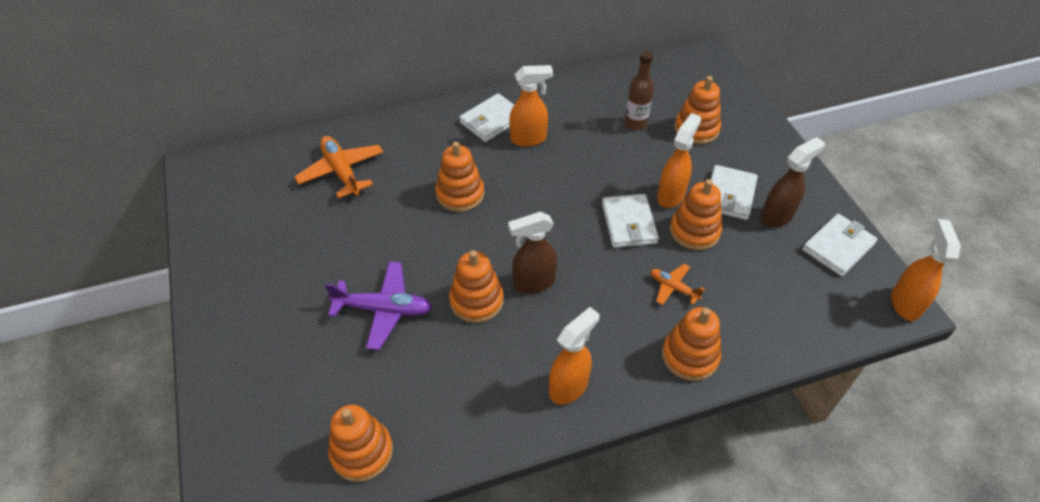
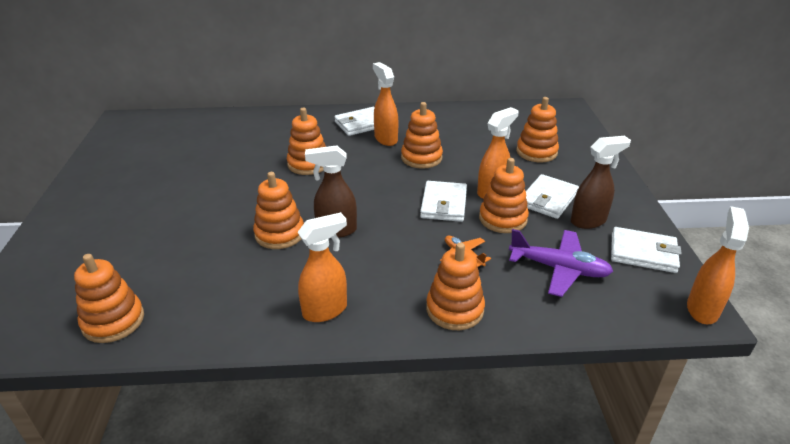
camera: 15 degrees right, 15 degrees down
(342, 172) = (224, 138): orange plane -> none
(383, 309) = (199, 226): purple plane -> purple plane (559, 269)
(529, 139) = (385, 139): orange spray bottle -> orange spray bottle turned 120 degrees counterclockwise
(580, 161) = (421, 158): none -> orange stacking toy
(635, 124) = (482, 142): brown bottle -> none
(838, 247) = (643, 253): white wallet -> white wallet turned 45 degrees clockwise

